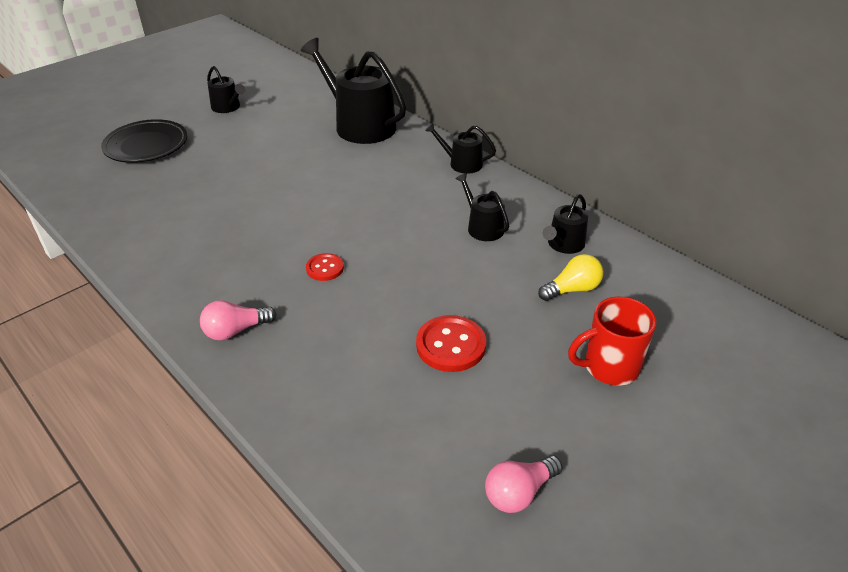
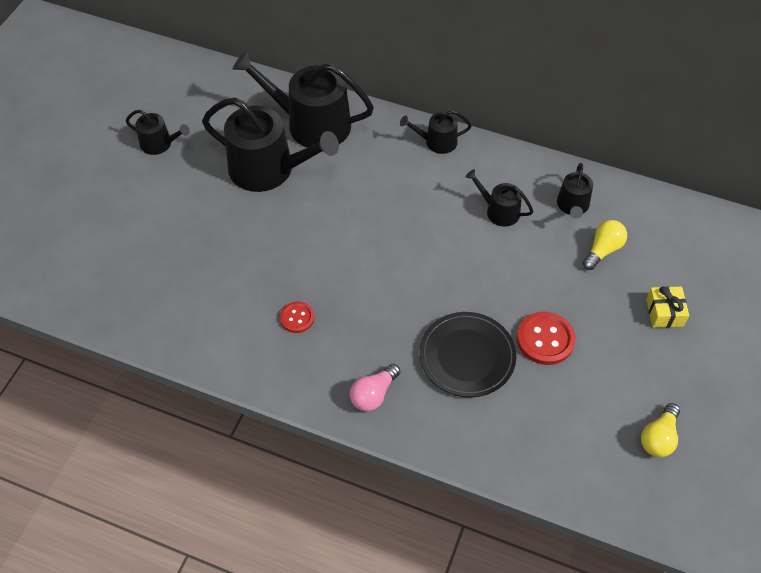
camera: 25 degrees left, 15 degrees up
(146, 145) = (119, 225): black plate -> black plate (467, 357)
(297, 144) = (269, 169): none -> black watering can
(325, 268) = (399, 305): red button -> red button (297, 318)
(519, 492) = (658, 437): pink light bulb -> yellow light bulb
(609, 367) = (664, 312): red mug -> yellow gift

